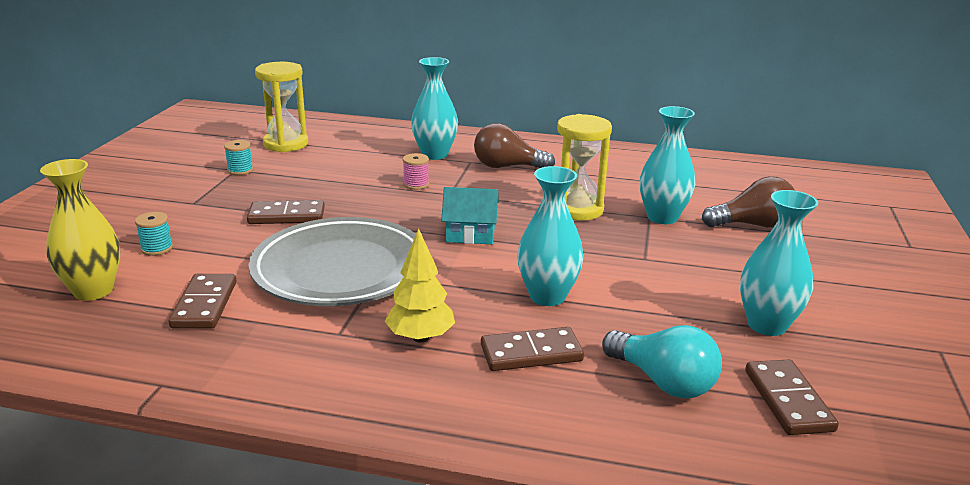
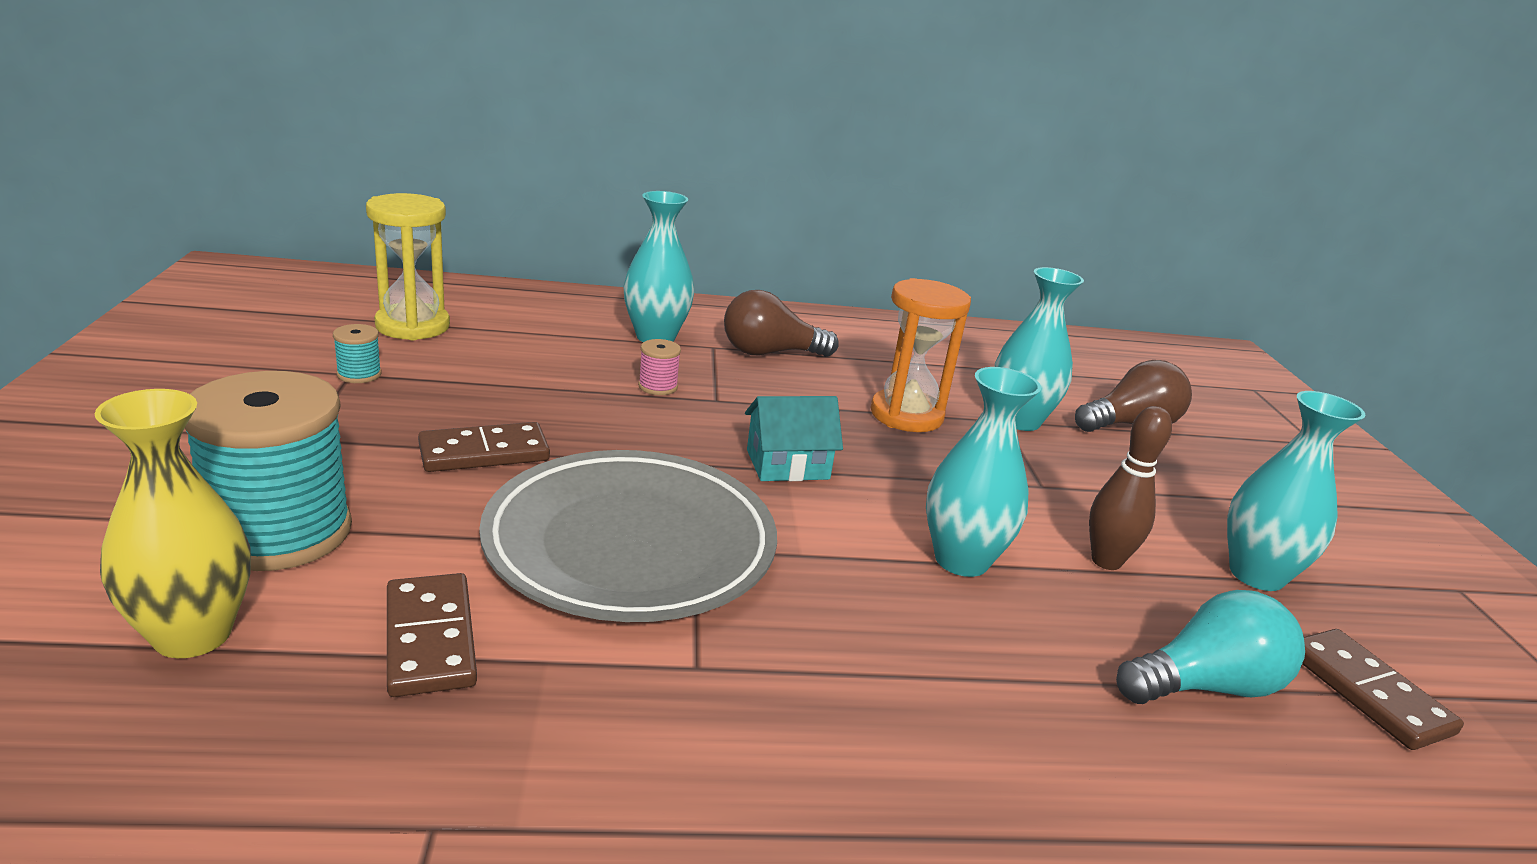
camera: 20 degrees left, 0 degrees up
(157, 248) = (280, 532): turquoise spool -> turquoise spool, size x2.43
(420, 337) = (829, 657): yellow tree -> none
(531, 353) = (1005, 663): brown domino -> none
(577, 209) = (906, 415): yellow hourglass -> orange hourglass
(653, 306) = (1106, 561): none -> brown bowling pin
(663, 381) = (1205, 686): turquoise light bulb -> turquoise light bulb turned 45 degrees counterclockwise

